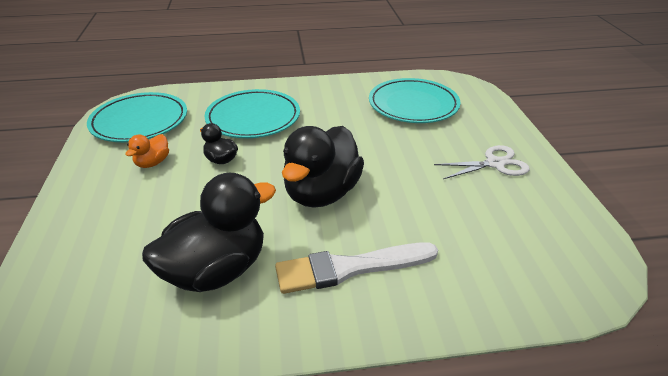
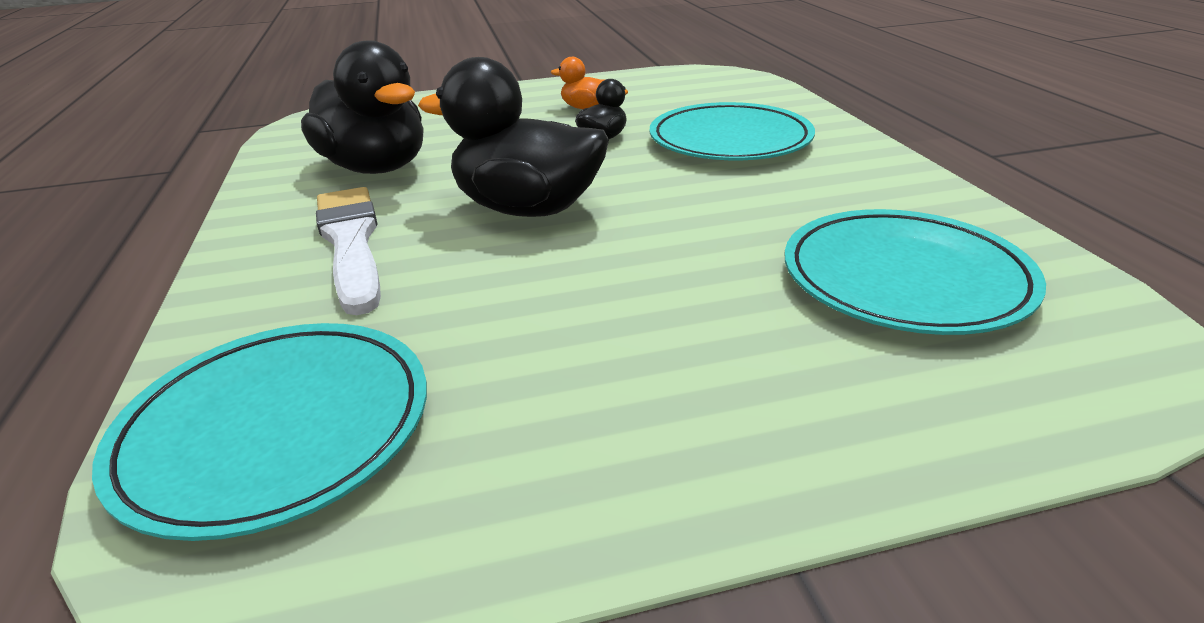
camera: 85 degrees right, 5 degrees down
(139, 121) = (679, 87): turquoise plate -> turquoise plate (277, 430)
(495, 164) = (670, 403): white scissors -> none

